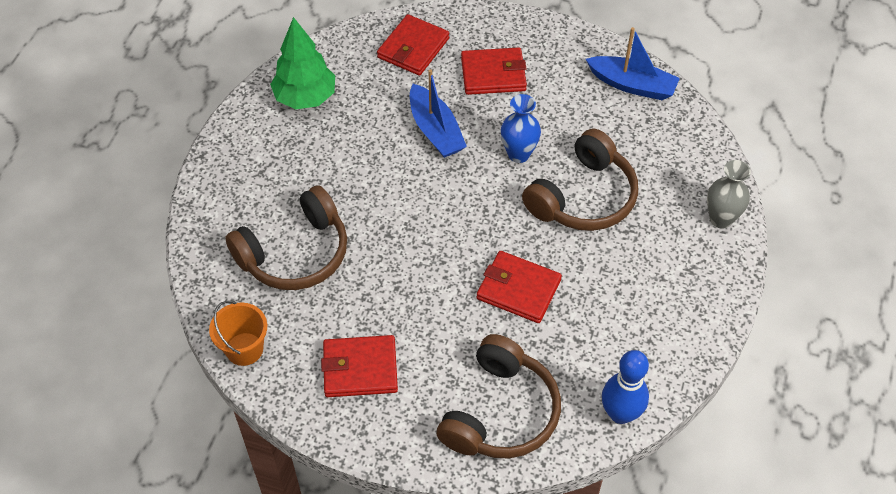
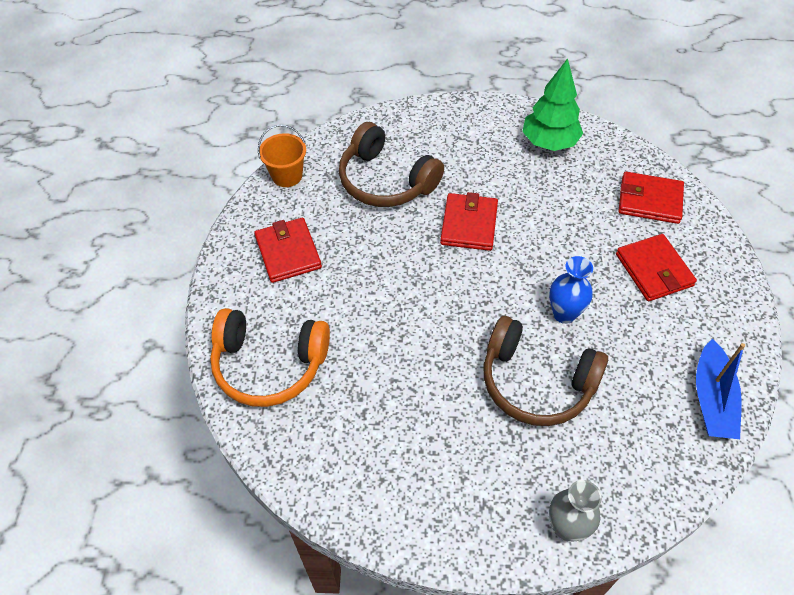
camera: 75 degrees right, 0 degrees up
(435, 130) = (560, 241): blue boat -> none
(501, 412) = (269, 365): brown headphones -> orange headphones
(518, 289) = (404, 349): red wallet -> red wallet (469, 224)
(620, 413) = (290, 467): blue bowling pin -> none

